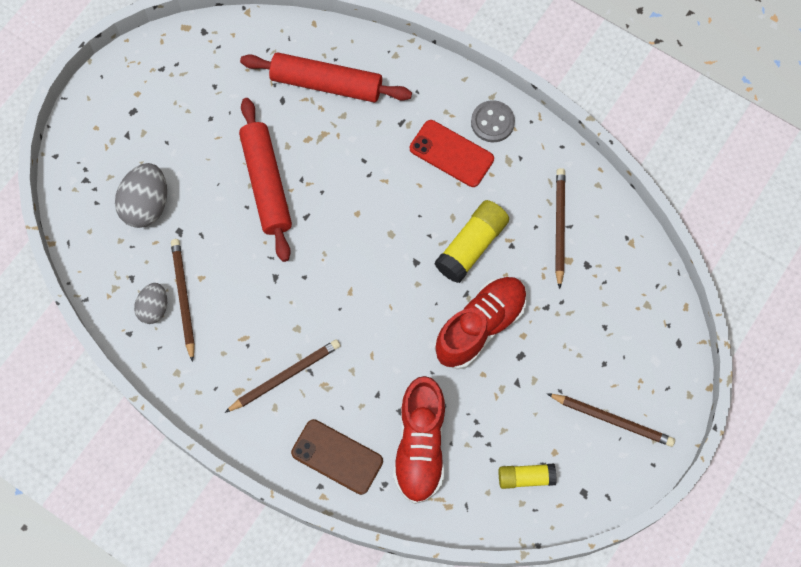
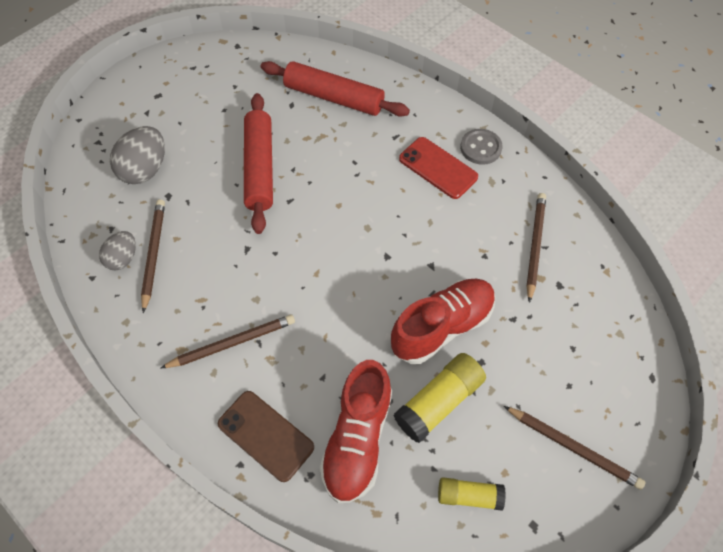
camera: 10 degrees right, 10 degrees down
(471, 246) = (444, 250): yellow glue stick -> yellow glue stick (439, 402)

